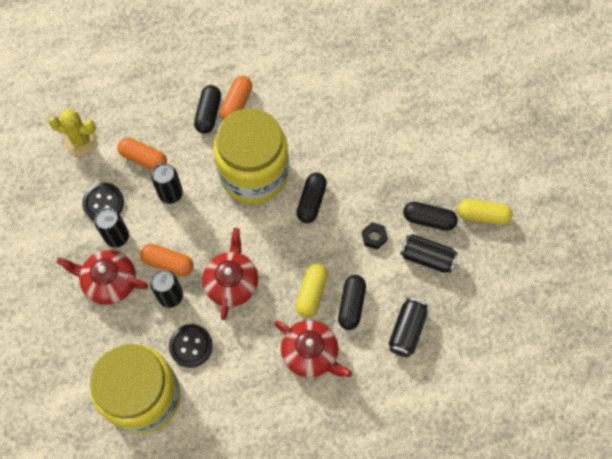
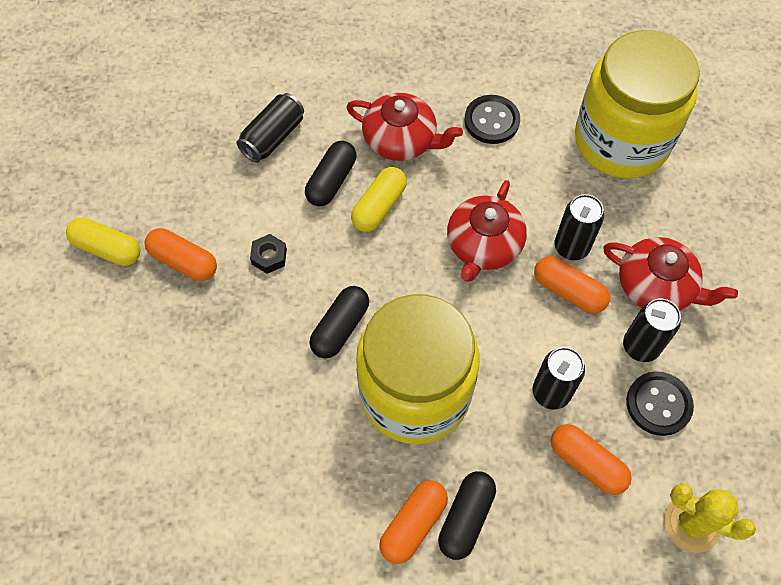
camera: 165 degrees left, 5 degrees down
(191, 346) = (553, 182): black button -> black button (491, 121)
(311, 353) = (401, 140): red teapot -> red teapot turned 150 degrees clockwise
(427, 257) = (209, 214): black can -> none
(428, 220) = (184, 261): black capsule -> orange capsule

